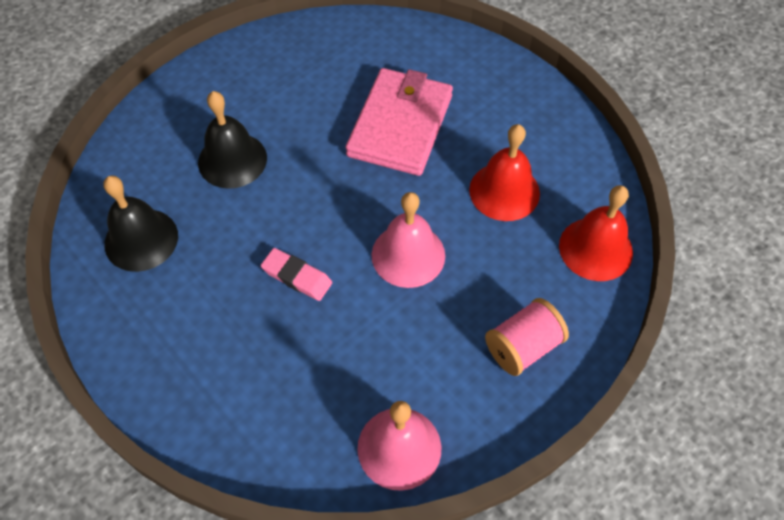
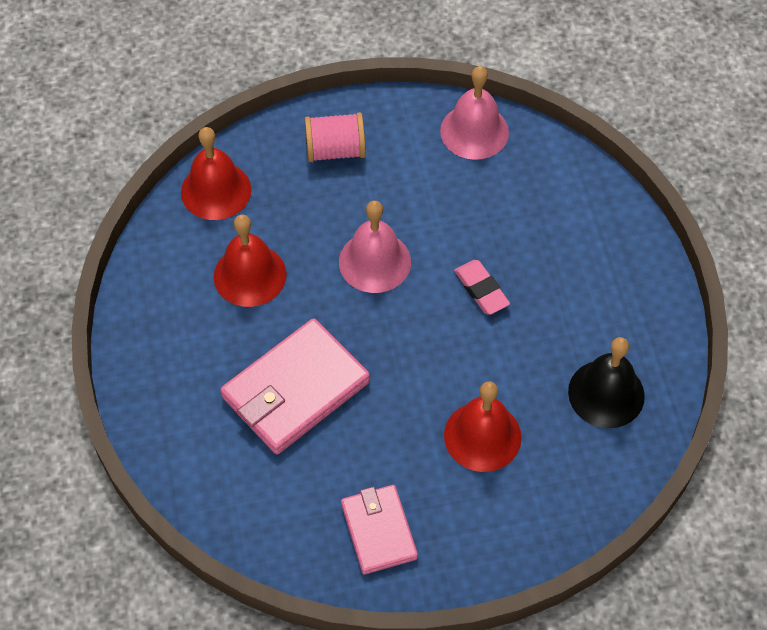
camera: 150 degrees left, 0 degrees up
(232, 160) = (482, 436): black bell -> red bell
(276, 67) = (379, 531): none -> pink wallet

